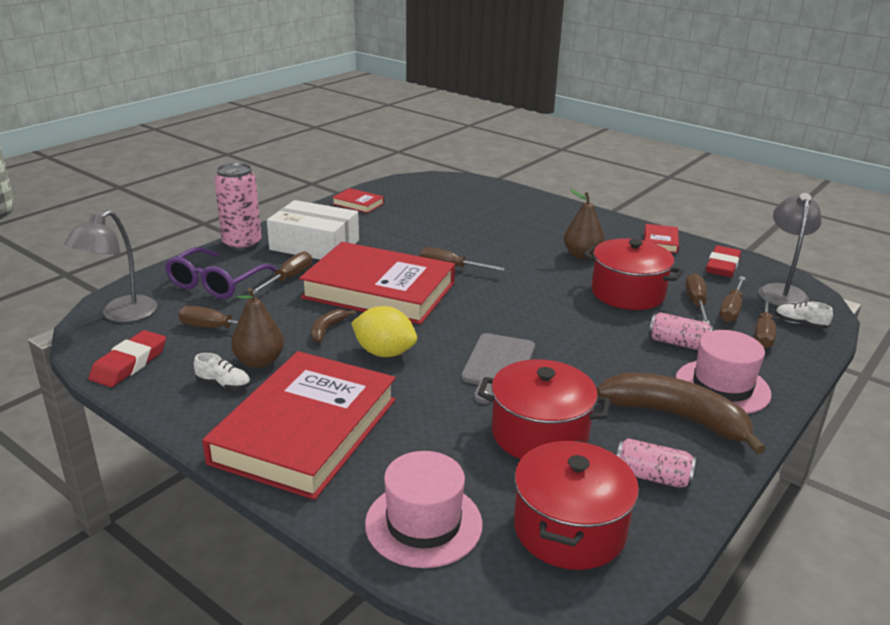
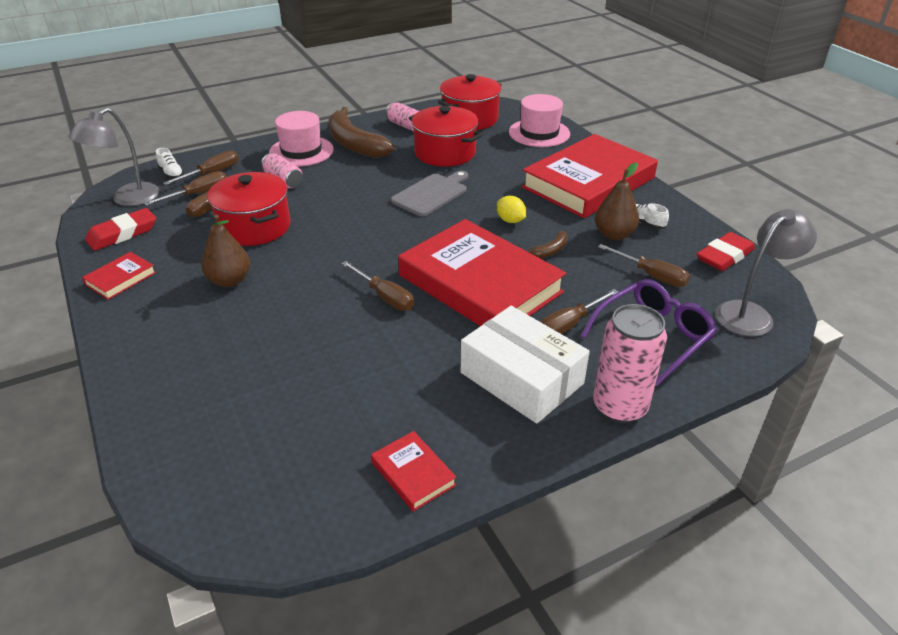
camera: 155 degrees left, 10 degrees up
(384, 353) = (510, 220): yellow lemon -> yellow lemon, size x0.63

